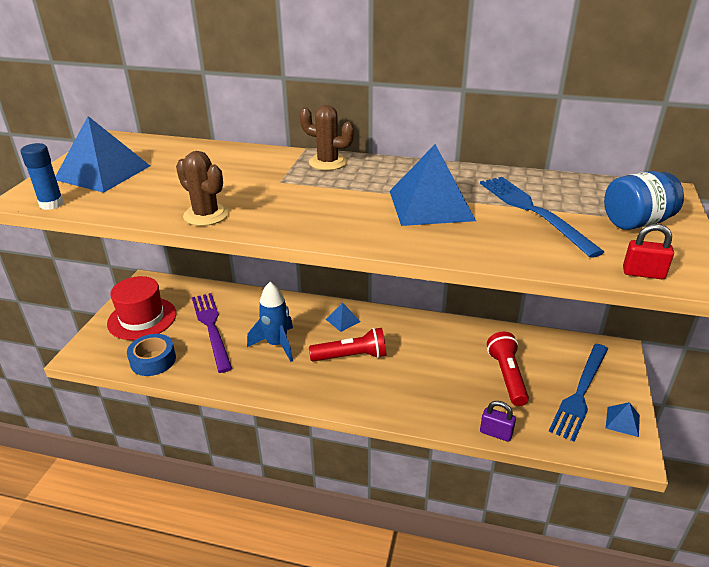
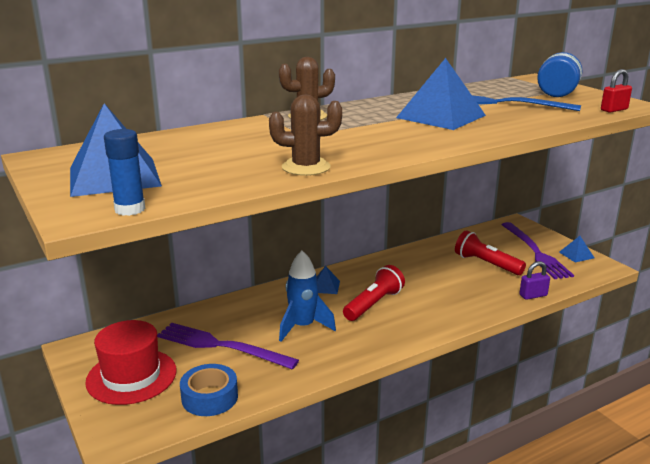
camera: 45 degrees left, 10 degrees down
(580, 392) = (535, 252): blue fork -> purple fork

